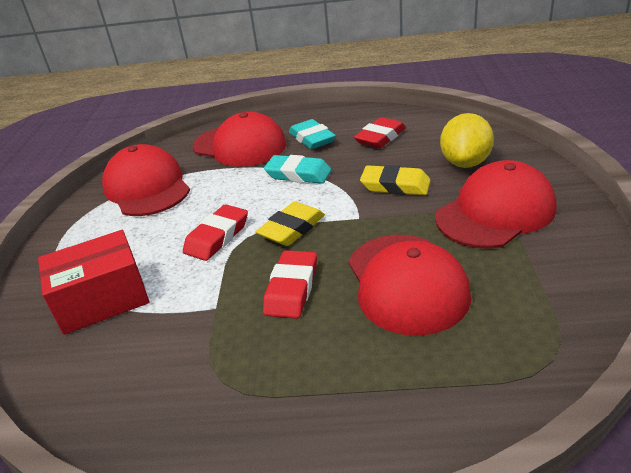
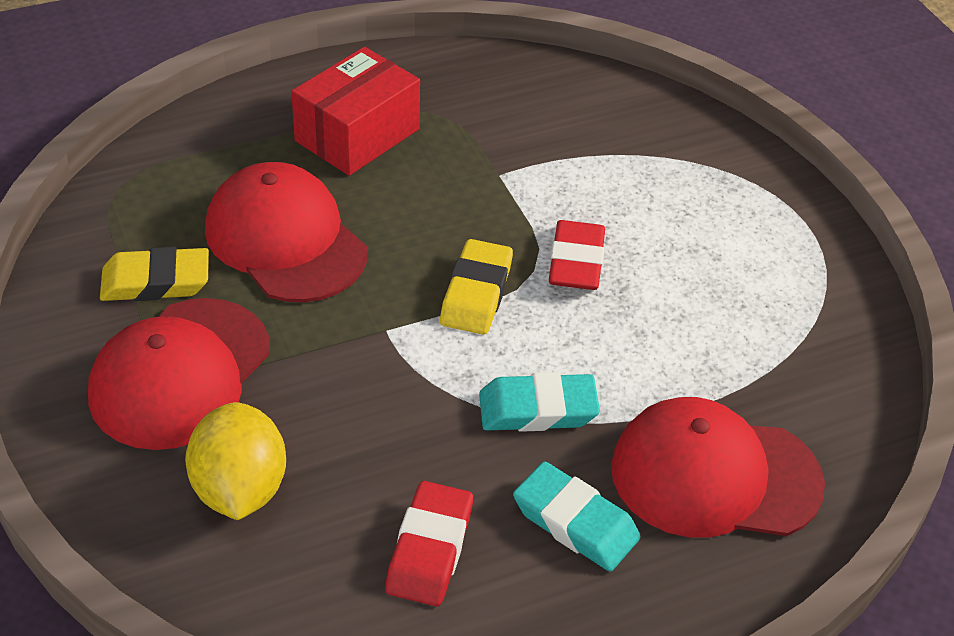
camera: 150 degrees right, 10 degrees up
(102, 299) = (642, 158): red box -> red box (357, 135)
(147, 187) = (785, 335): red cap -> none
(292, 289) = (422, 209): red eraser -> none
(395, 185) = (352, 408): yellow eraser -> yellow eraser (156, 282)

